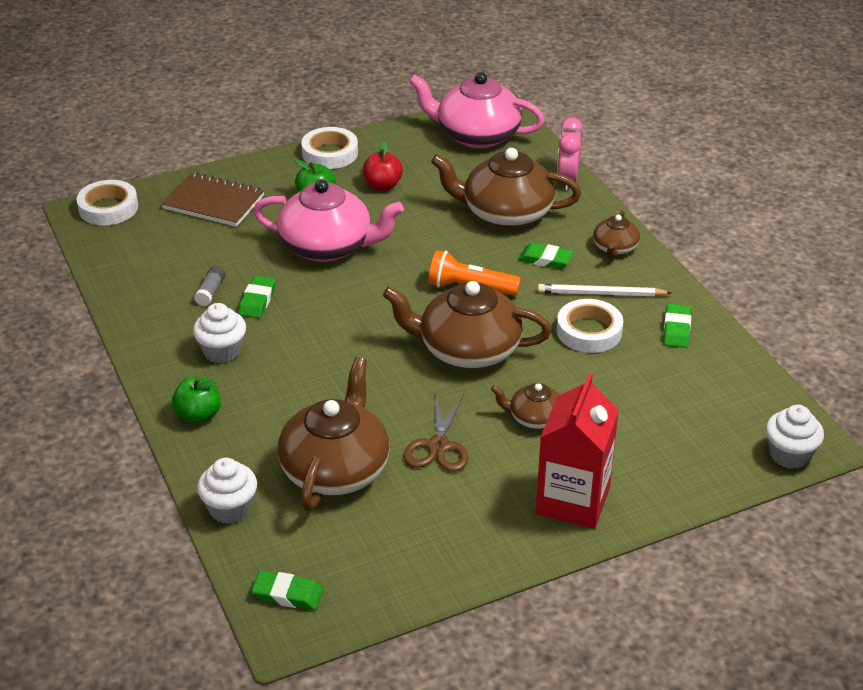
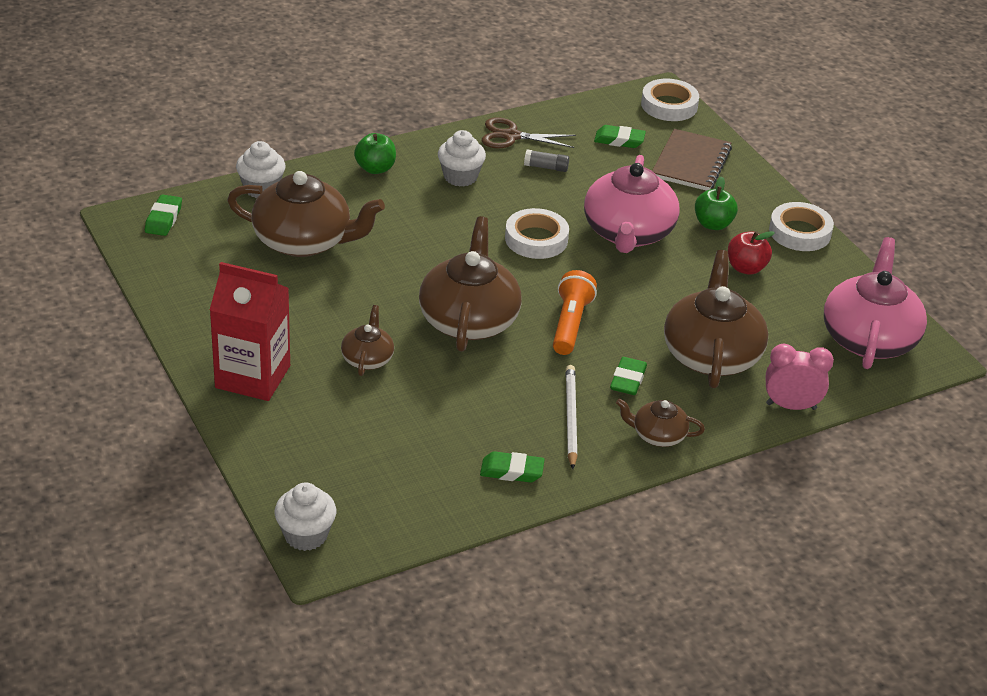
camera: 85 degrees right, 0 degrees up
(257, 301) = (535, 193): green eraser -> green eraser (619, 140)
(438, 446) = (330, 298): brown scissors -> brown scissors (511, 136)
(589, 331) = (504, 404): white tape -> white tape (536, 239)

